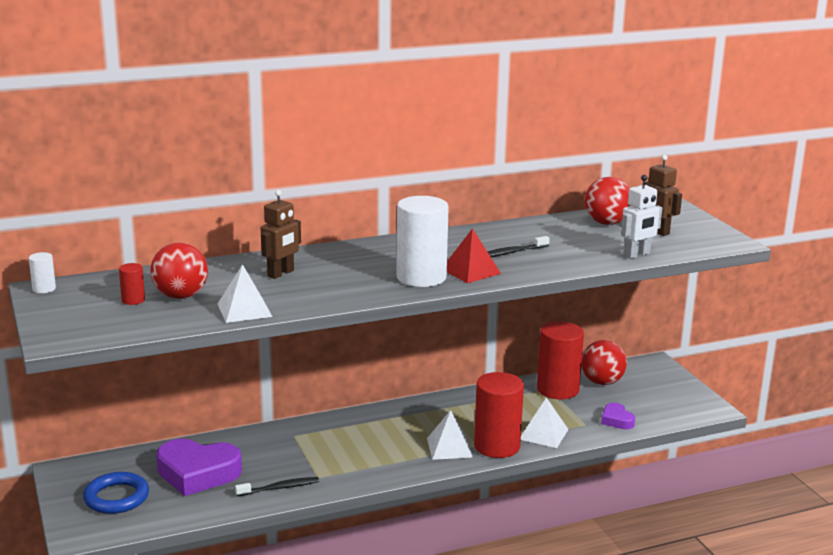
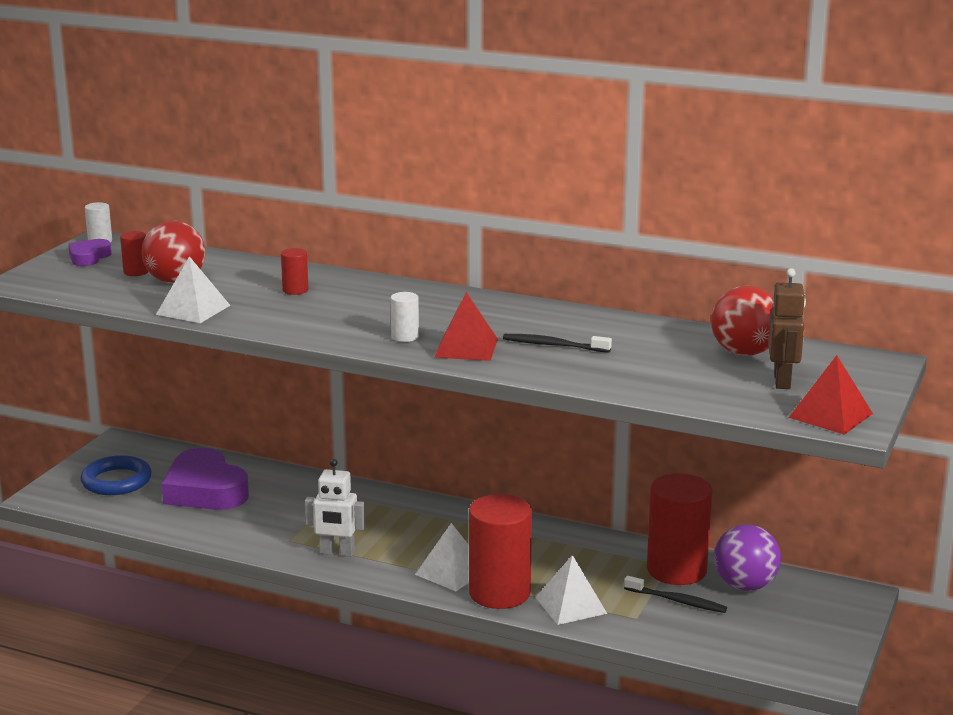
camera: 45 degrees right, 0 degrees up
(280, 488) = (242, 534): black toothbrush -> black toothbrush (677, 601)
(281, 273) = (295, 290): brown robot -> red cylinder
(421, 277) = (405, 337): white cylinder -> white cylinder, size x0.44
(602, 382) = (745, 585): red ball -> purple ball
(616, 420) = (681, 630): purple heart -> purple heart (89, 257)
(637, 255) = (688, 396): white robot -> white robot (337, 552)
(714, 240) = (831, 415): none -> red pyramid

